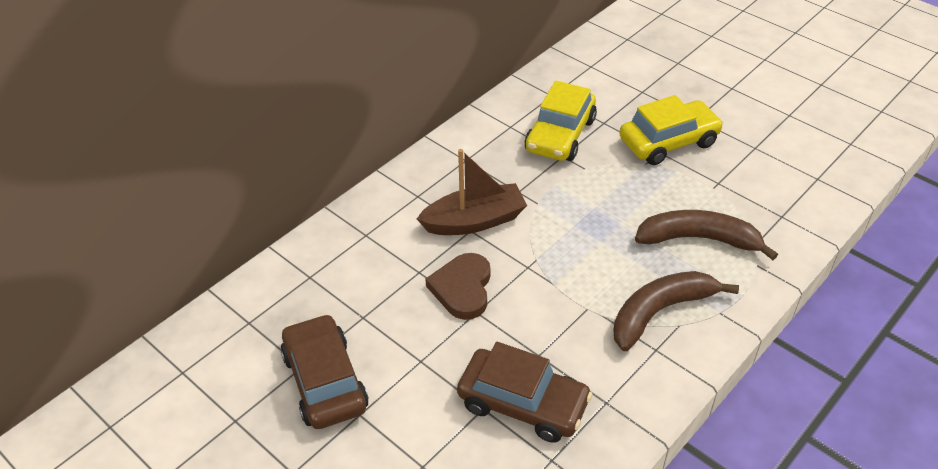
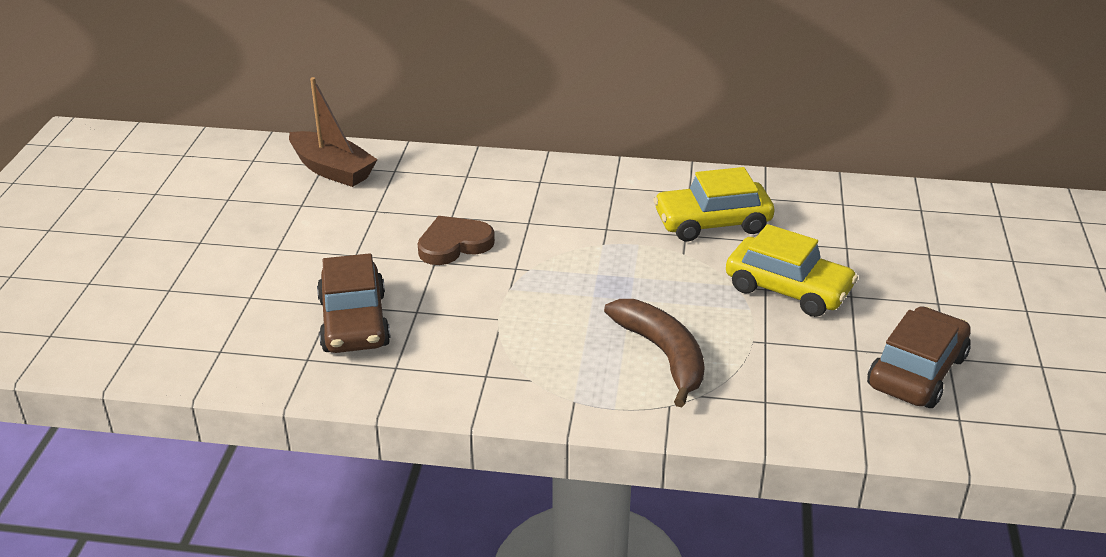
camera: 55 degrees right, 10 degrees down
(325, 381) = (295, 220): brown car -> brown car (917, 371)
(474, 221) = (541, 220): brown boat -> brown boat (332, 170)
(660, 312) = (536, 362): brown banana -> none

